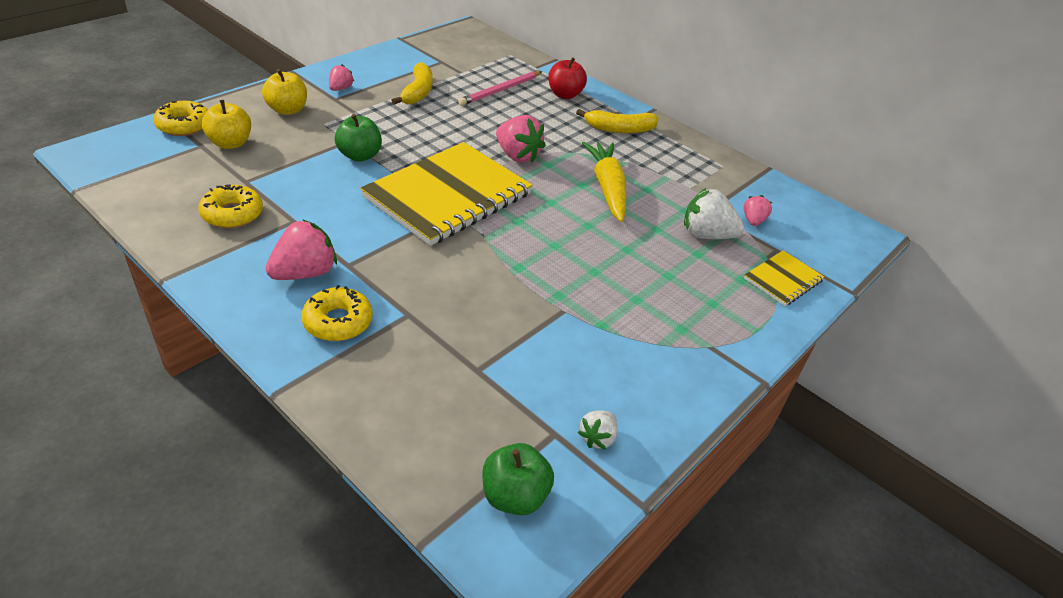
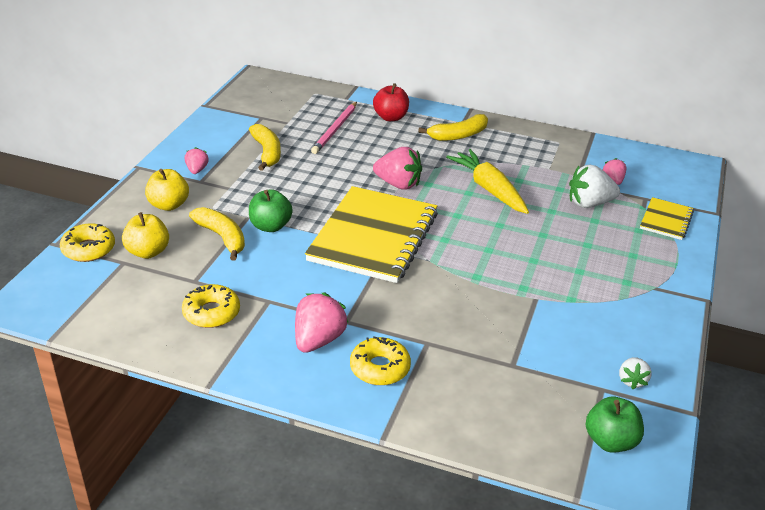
camera: 20 degrees left, 5 degrees down
(306, 151) = (222, 237): none -> yellow banana

